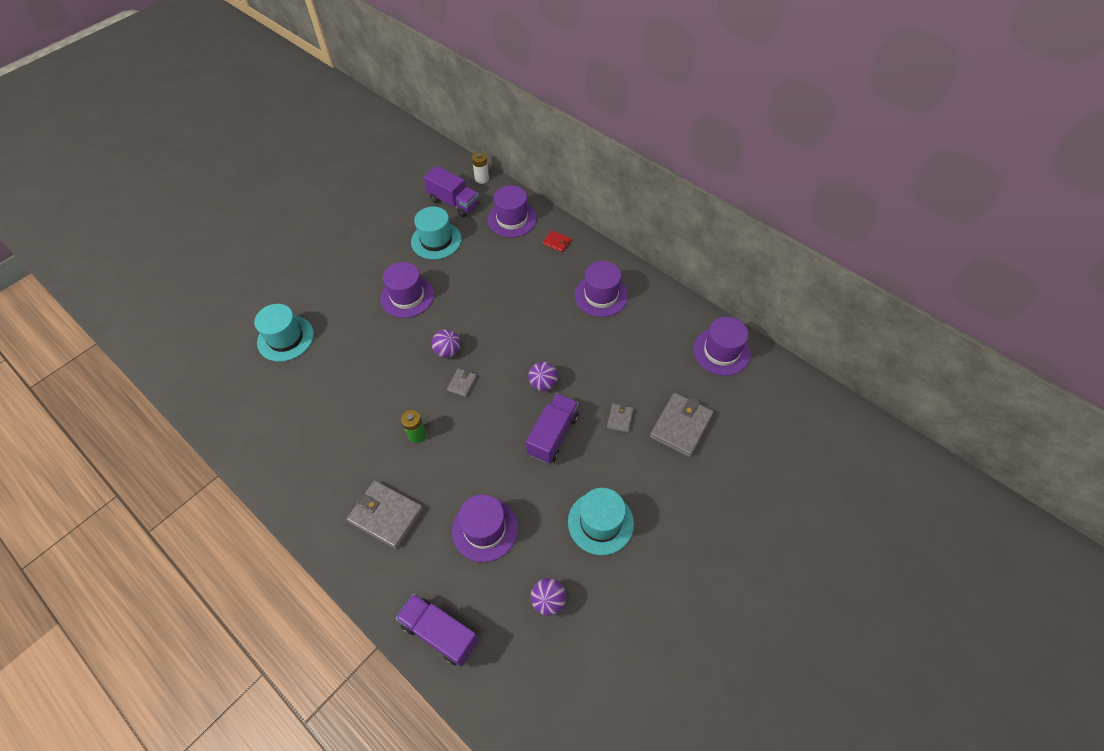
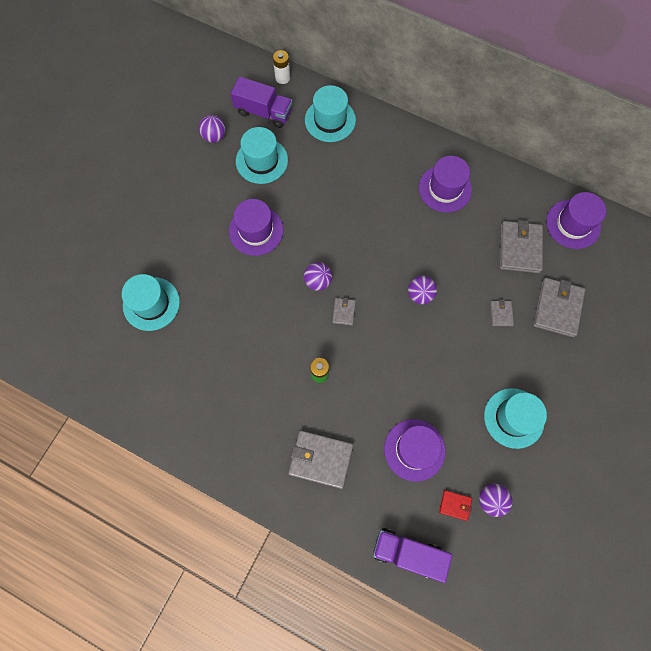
camera: 15 degrees left, 15 degrees up
(401, 214) = (214, 136): none -> purple ball
(512, 219) = (330, 120): purple hat -> turquoise hat
(553, 435) = (445, 344): purple truck -> none
(557, 242) = (383, 138): red wallet -> red wallet (455, 505)
(659, 362) = (519, 248): none -> grey wallet

